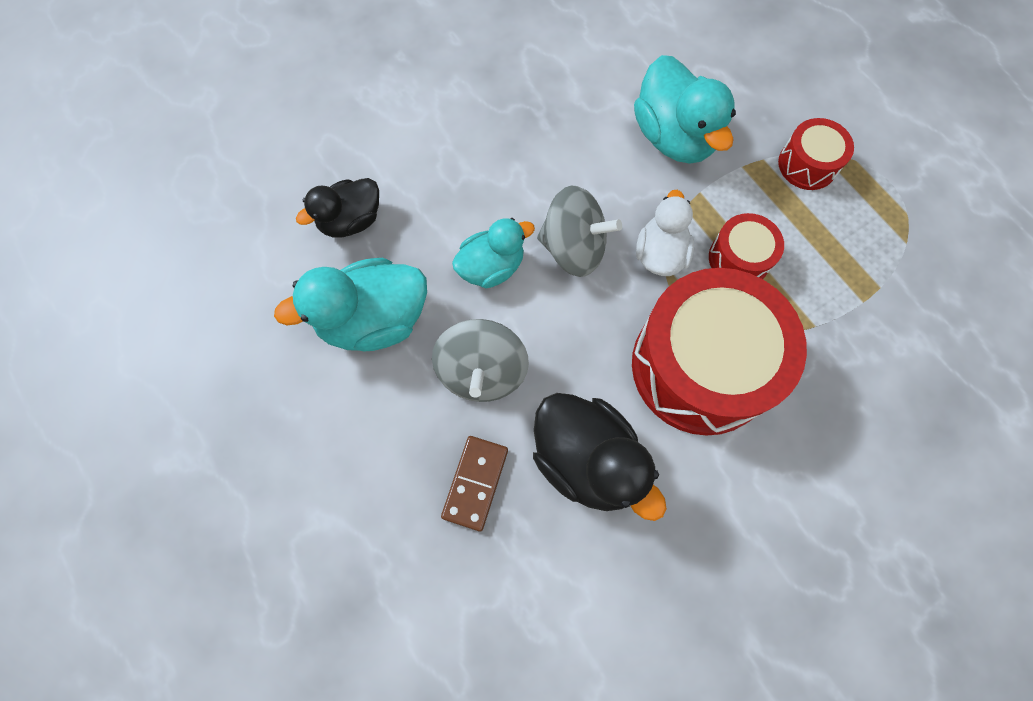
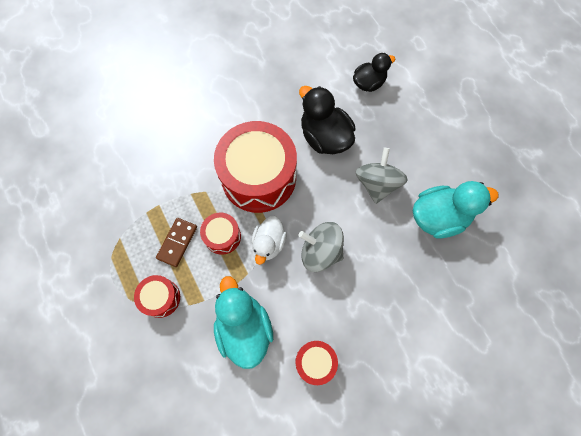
camera: 175 degrees left, 0 degrees up
(351, 221) = (459, 282): black duck -> black duck (368, 83)
(475, 483) = (380, 132): brown domino -> brown domino (177, 242)
(491, 267) = (371, 243): turquoise duck -> none
(566, 105) = (315, 362): none -> red drum

